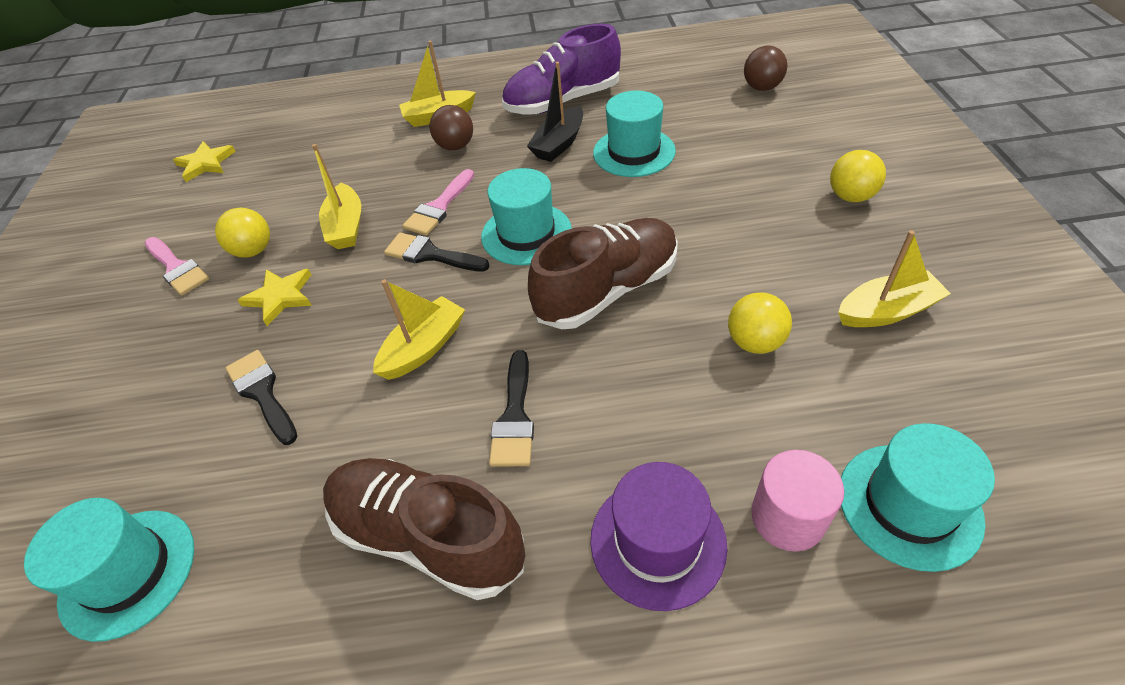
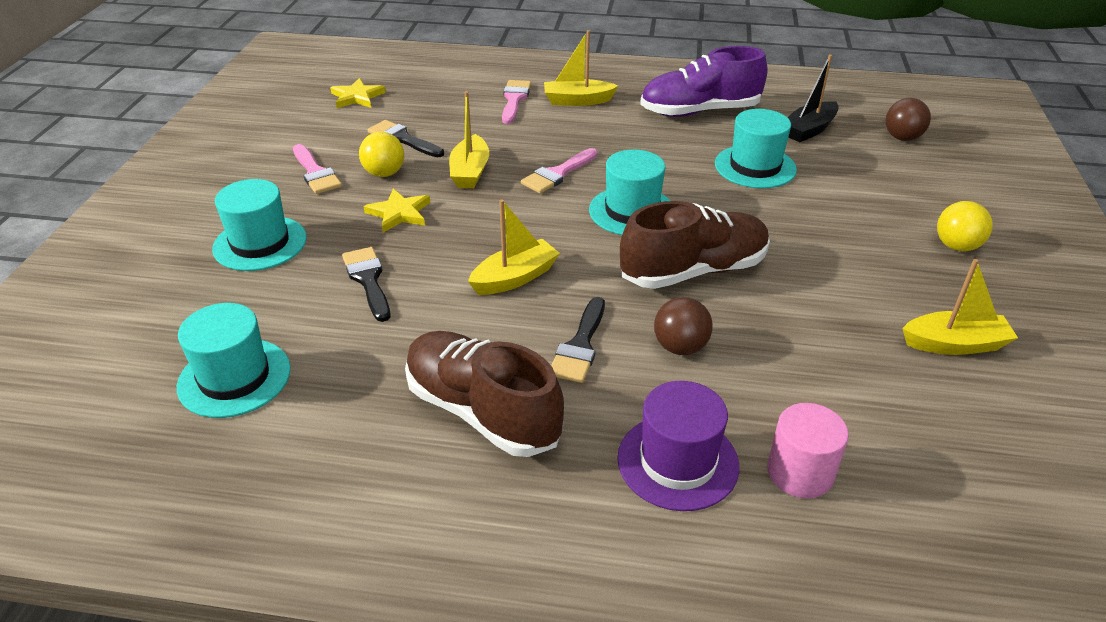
camera: 10 degrees right, 10 degrees down
(374, 129) = (514, 99): none -> pink brush
(430, 254) = (539, 209): black brush -> black brush (402, 139)
(455, 146) = (586, 128): brown ball -> brown ball (680, 347)
(559, 144) = (685, 146): black boat -> black boat (809, 130)
(754, 342) = (817, 340): yellow ball -> none
(909, 505) = (915, 490): turquoise hat -> turquoise hat (260, 243)

